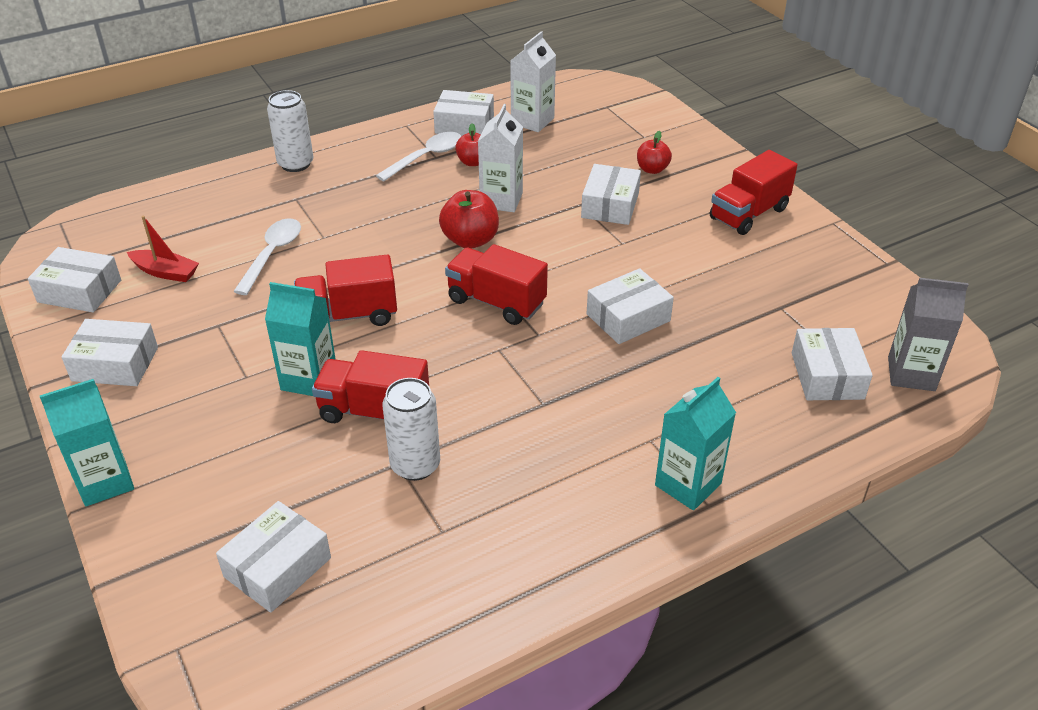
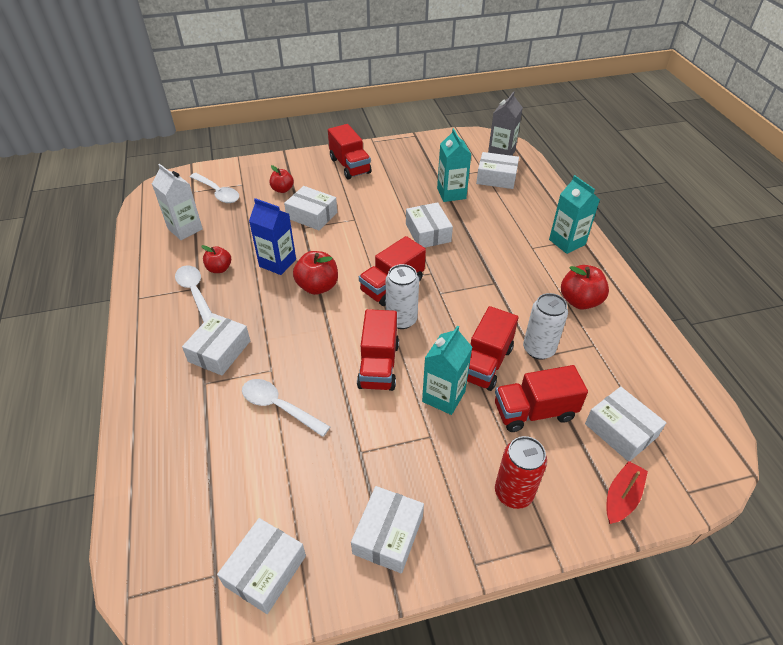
camera: 75 degrees left, 5 degrees up
(105, 482) = (532, 541): turquoise carton -> turquoise carton (451, 193)
(166, 272) = (268, 490): red boat -> red boat (622, 497)
(169, 459) = (513, 493): none -> red can
(295, 164) = (148, 378): white can -> white can (401, 320)
(297, 469) = (534, 412): none -> red truck
(464, 125) = (163, 264): white box -> white box (219, 351)
(501, 200) = (277, 263): white carton -> blue carton
(538, 509) = (580, 301): none -> red apple
(615, 124) = (218, 193): none -> white spoon

